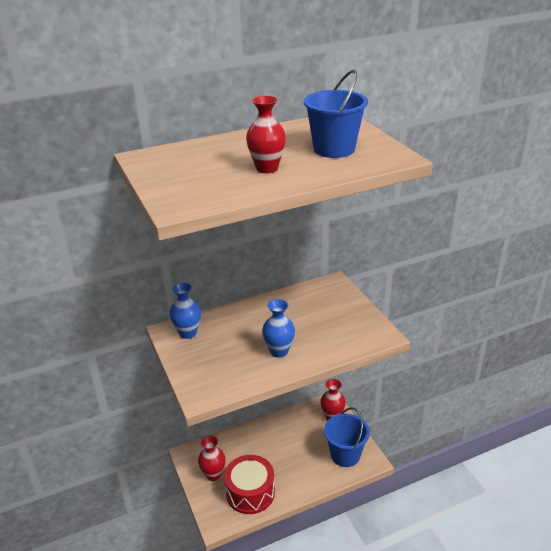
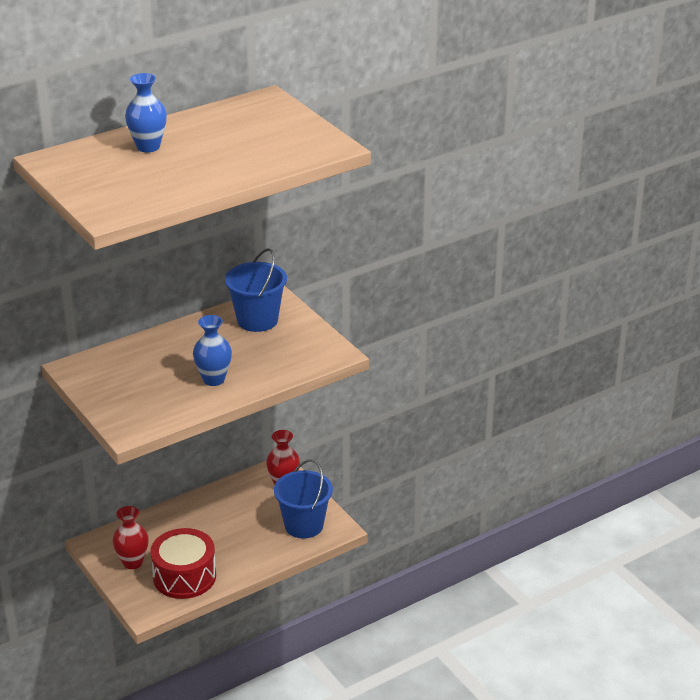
camera: 10 degrees left, 0 degrees up
(188, 333) = (97, 368): blue vase -> blue vase (148, 147)
(267, 168) = (193, 167): red vase -> none
(334, 149) = (264, 140): blue bucket -> blue bucket (257, 320)

